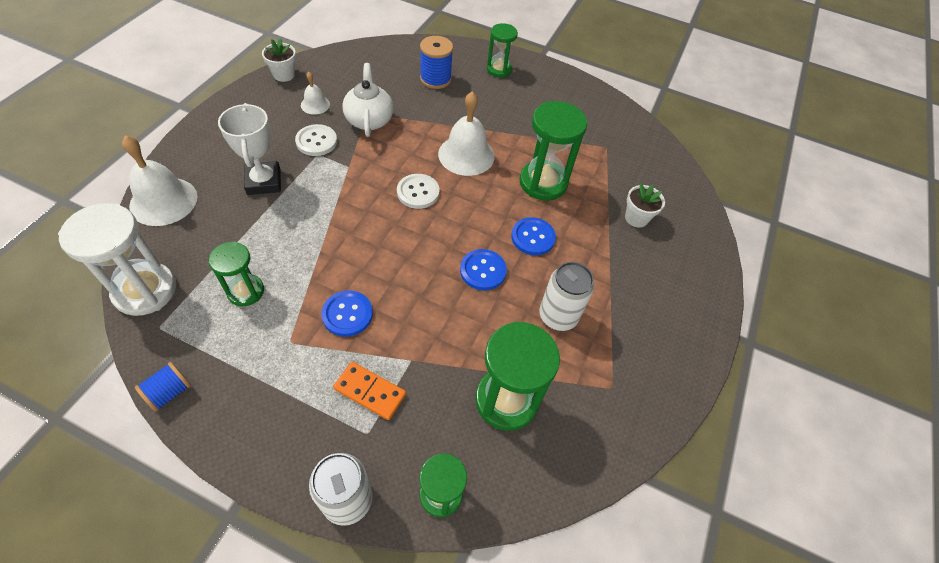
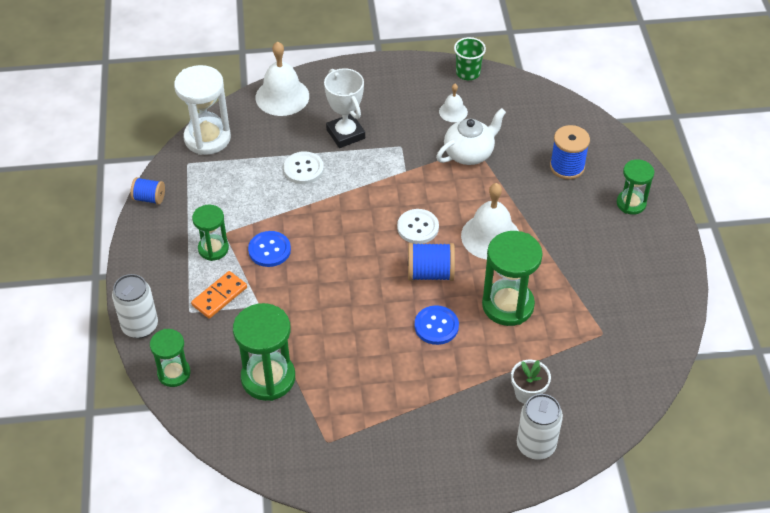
camera: 65 degrees right, 5 degrees down
(246, 291) = (245, 186): green hourglass -> green hourglass (213, 249)
(264, 182) = (345, 134): white trophy -> white trophy turned 75 degrees counterclockwise
(284, 75) = (468, 73): white flower pot -> green cup
(316, 141) = (413, 137): white button -> white button (303, 169)
(370, 391) = (219, 296): orange domino -> orange domino turned 45 degrees clockwise
(474, 211) = (430, 273): none -> blue spool
(483, 270) = (373, 309): blue button -> none
(558, 316) = (367, 378): white can -> white can (536, 445)

